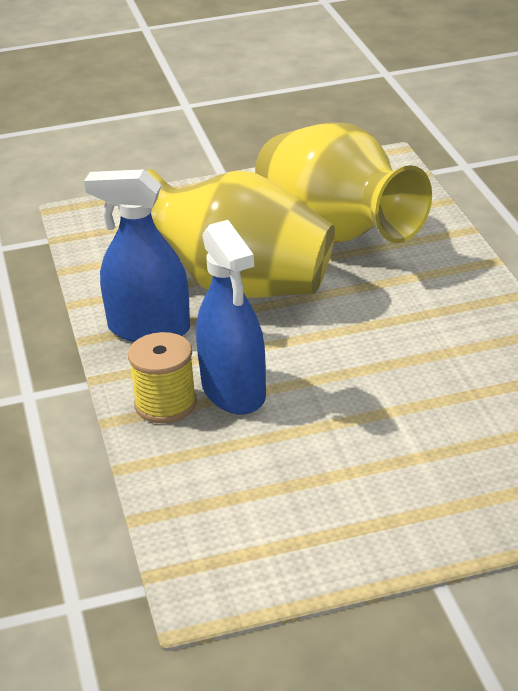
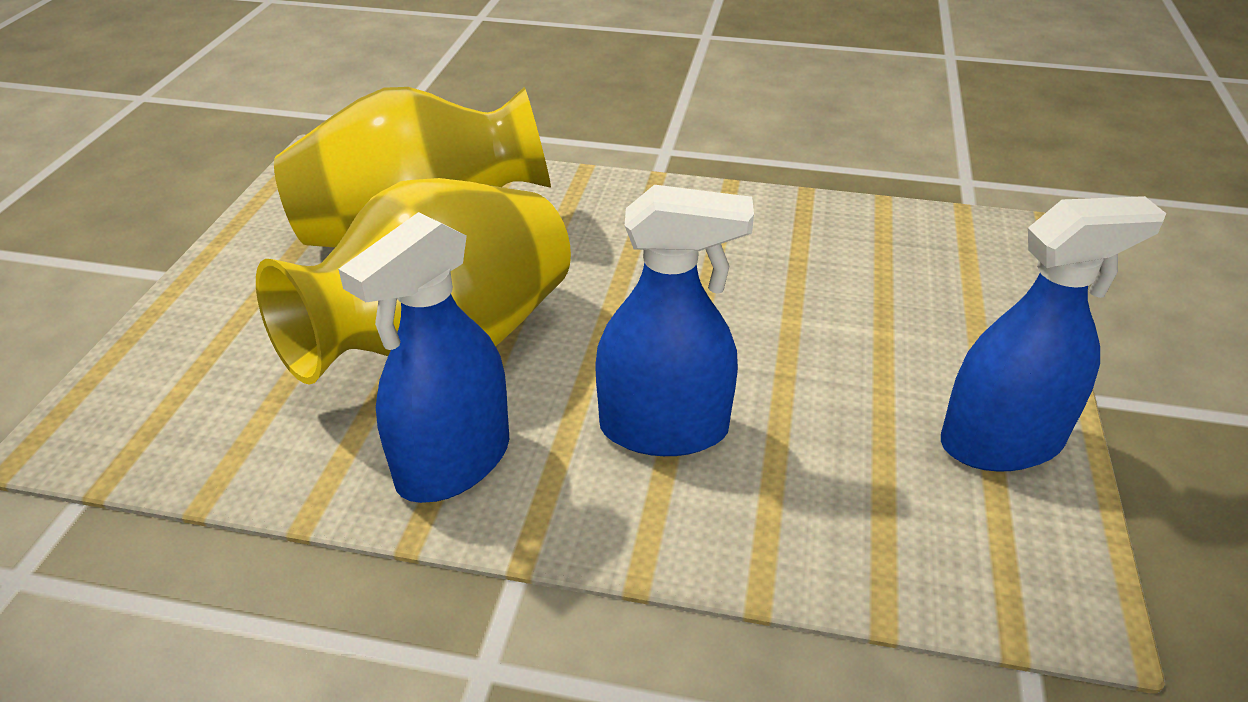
camera: 65 degrees left, 5 degrees up
(165, 404) = (644, 504): yellow spool -> none
(338, 538) = (1001, 442): none -> blue spray bottle

